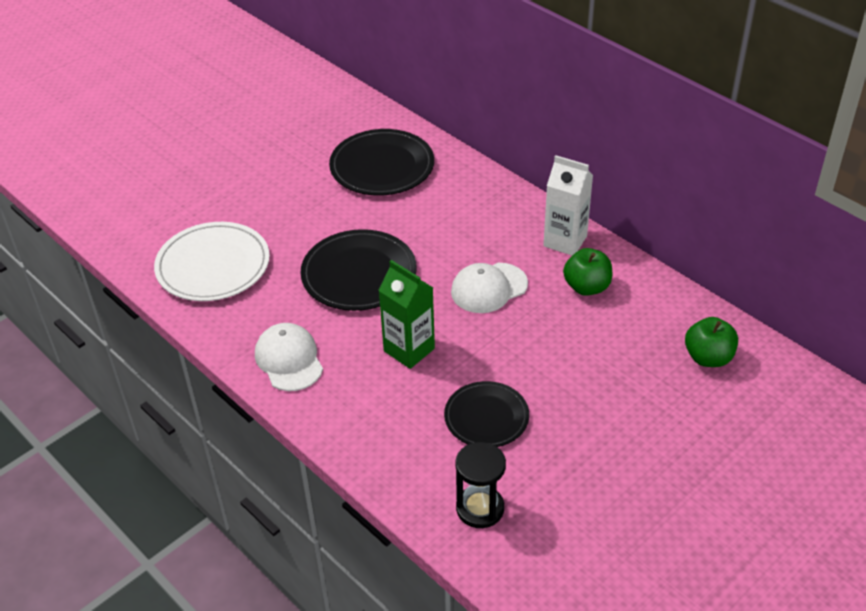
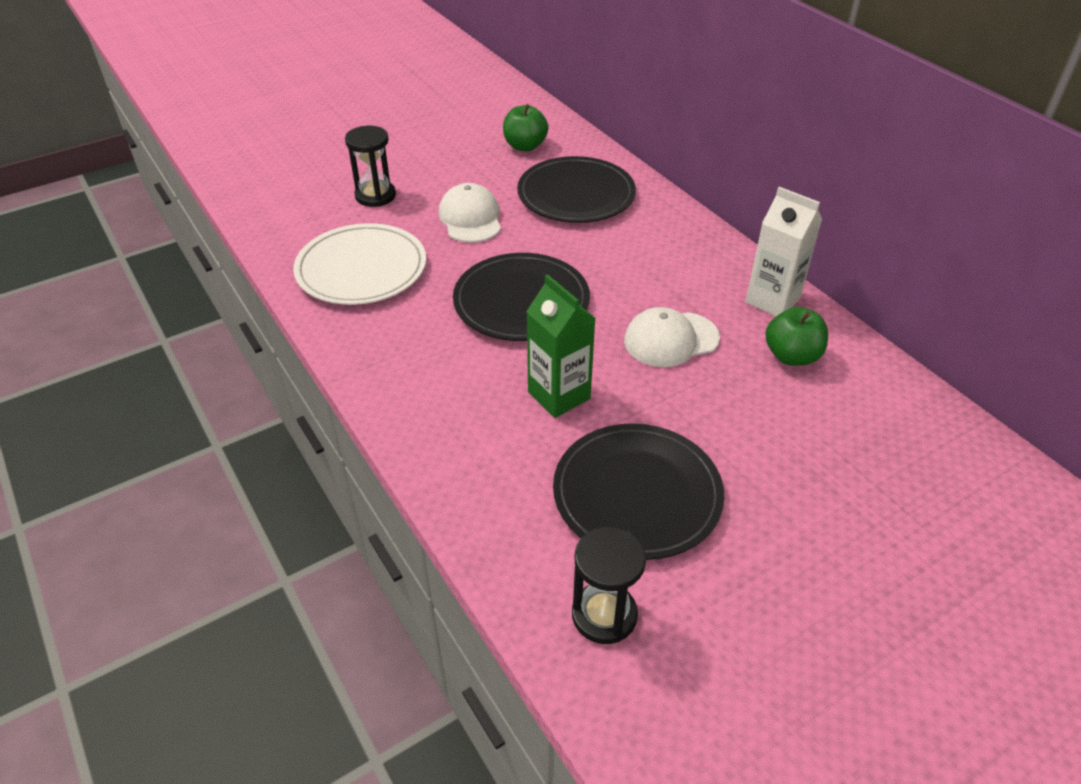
camera: 10 degrees right, 0 degrees up
(203, 193) = (375, 196): none -> black hourglass
(289, 359) = (413, 384): white cap -> white cap (470, 218)
(486, 417) = (637, 494): black plate -> black plate, size x1.54
(708, 357) = (941, 466): green apple -> green apple (525, 146)

